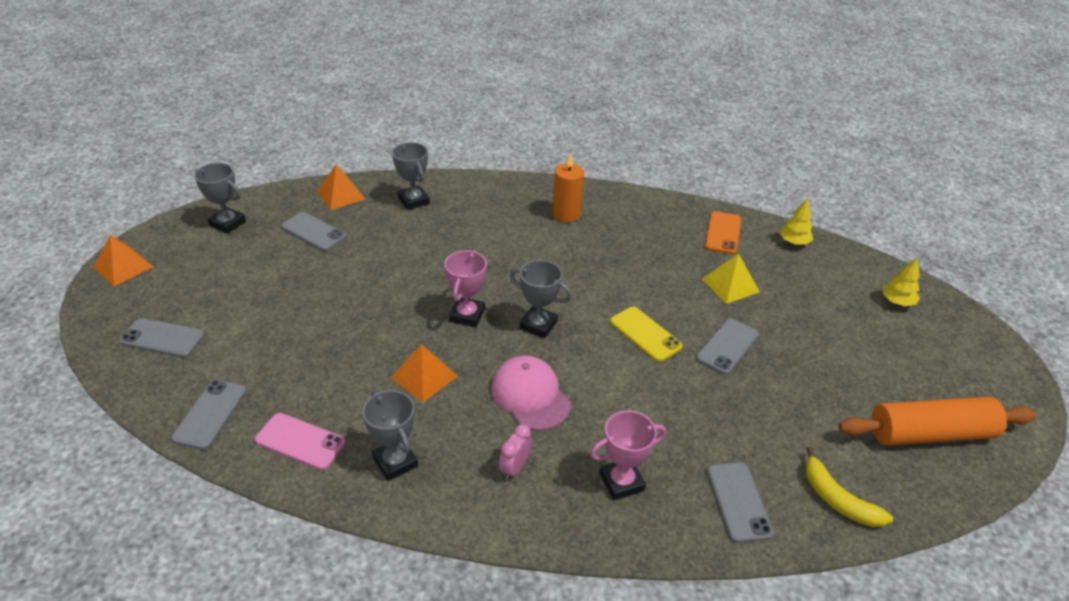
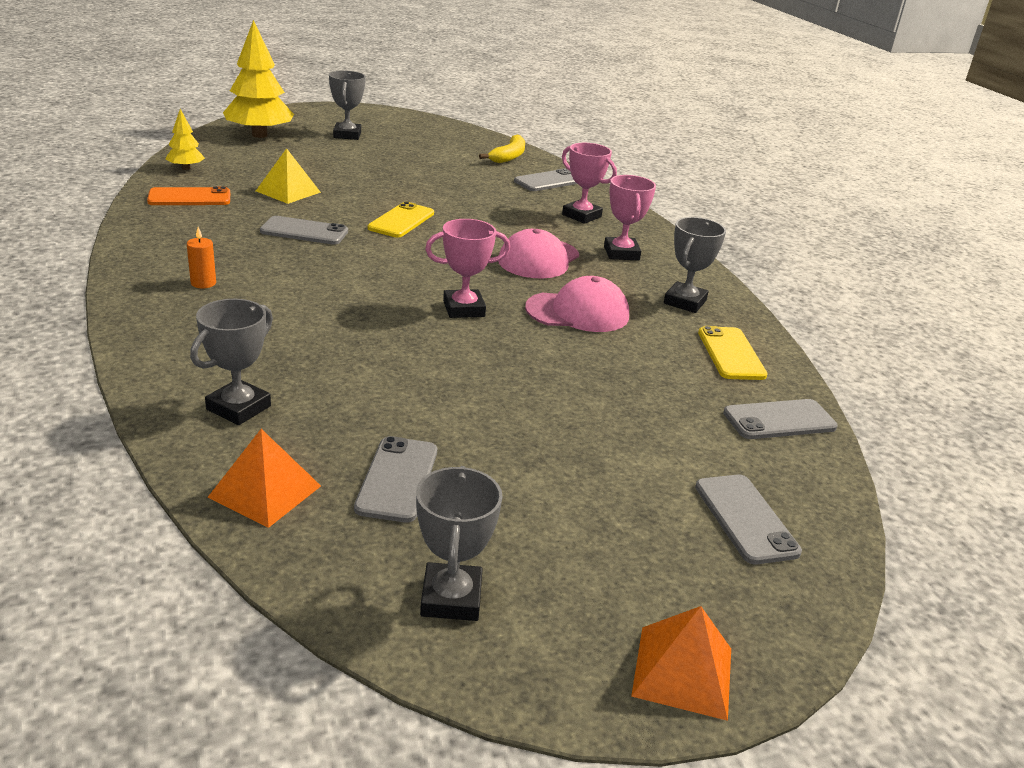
camera: 120 degrees left, 10 degrees down
(300, 441) = (731, 354): pink phone -> yellow phone
(424, 377) = (578, 312): orange pyramid -> pink cap
(515, 468) = (621, 253): pink clock -> pink trophy
(538, 325) = (439, 269): grey trophy -> grey trophy (347, 135)
(566, 214) = (203, 283): orange candle -> orange candle, size x0.58
(727, 346) = (384, 189): grey phone -> grey phone (304, 231)
(897, 302) = (259, 135): yellow tree -> yellow tree, size x2.03
(930, 433) = (415, 133): orange rolling pin -> none

